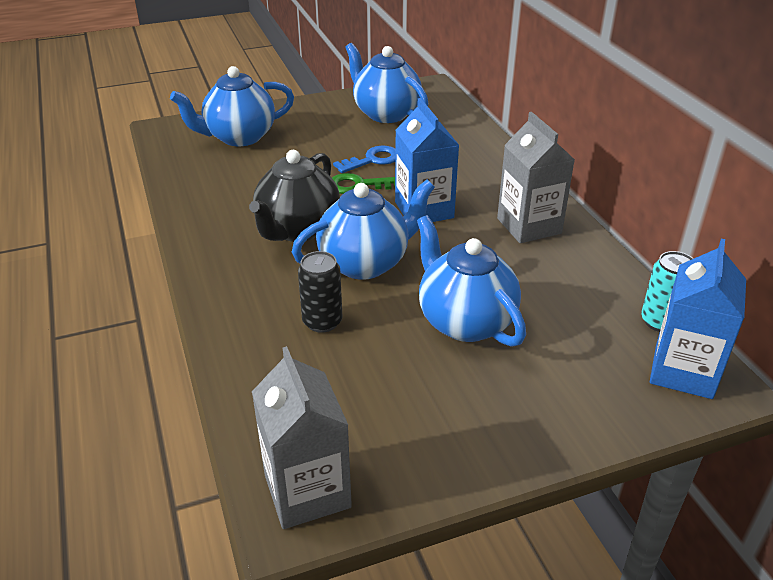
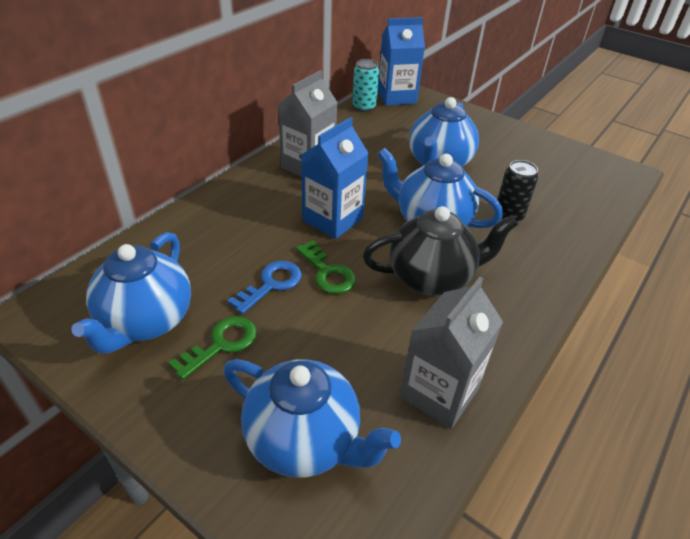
camera: 125 degrees left, 5 degrees up
(307, 491) = (608, 172): grey carton -> grey carton (439, 392)
(338, 131) = (221, 344): none -> green key
(372, 160) = (271, 284): blue key -> blue key turned 105 degrees clockwise

